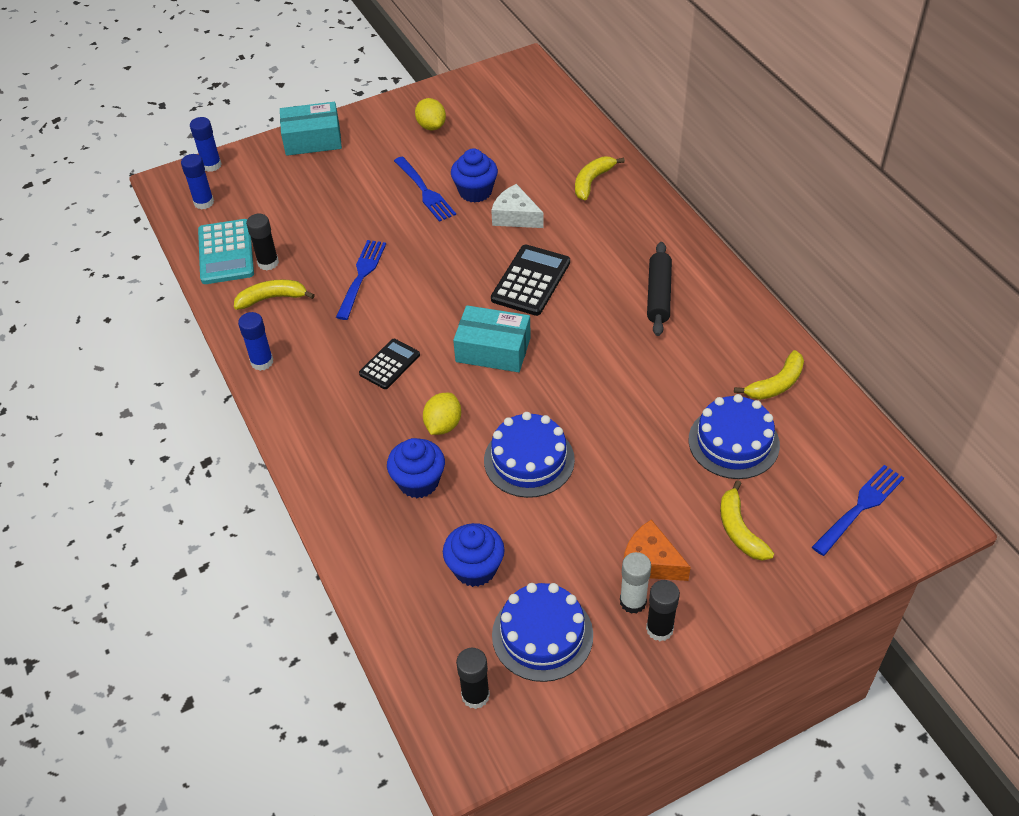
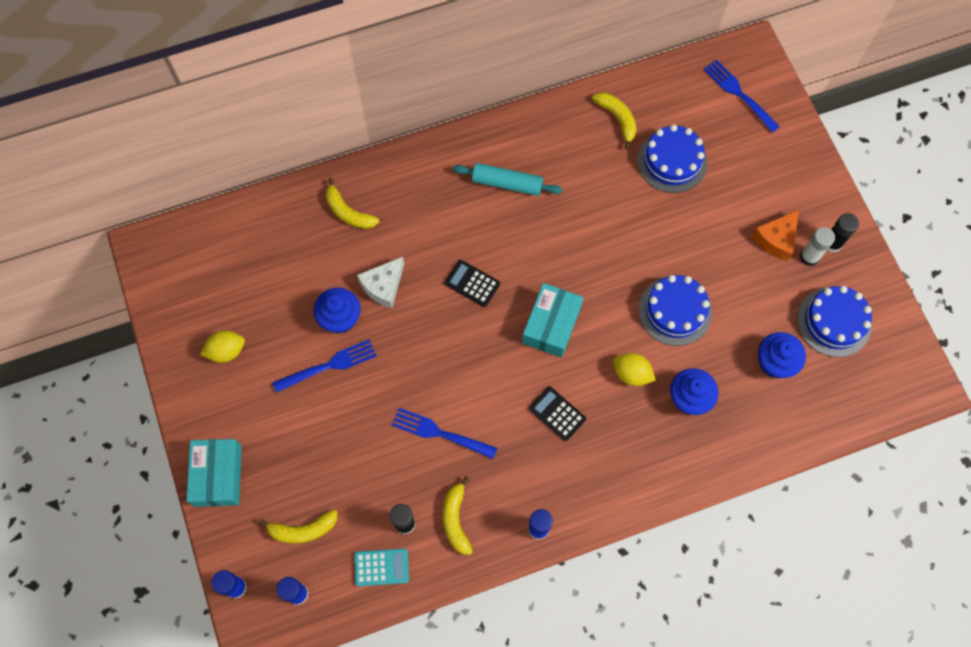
camera: 85 degrees left, 20 degrees up
(226, 252) = (381, 567): turquoise calculator -> turquoise calculator, size x0.64
(475, 695) = (881, 373): black glue stick -> none
(530, 281) = (472, 283): black calculator -> black calculator, size x0.64
(658, 295) = (507, 183): black rolling pin -> turquoise rolling pin
(739, 530) = (752, 175): yellow banana -> yellow banana (303, 530)

